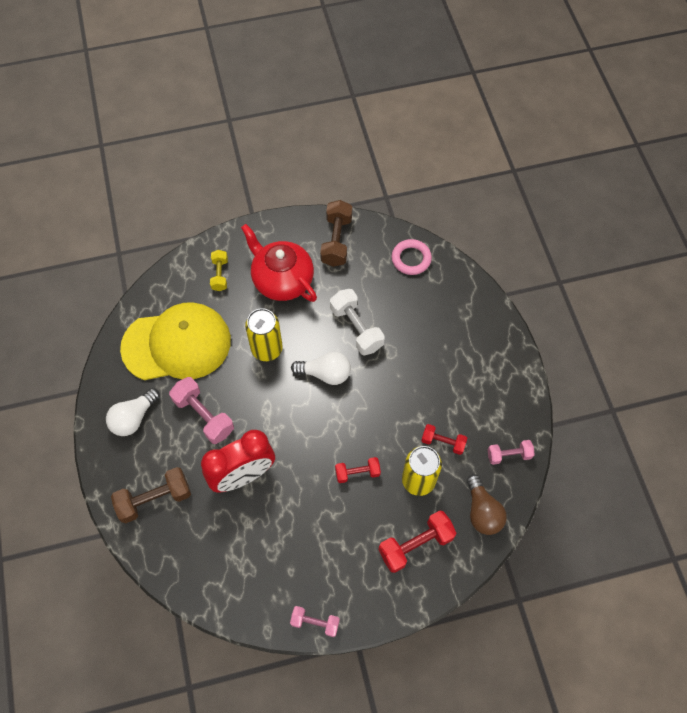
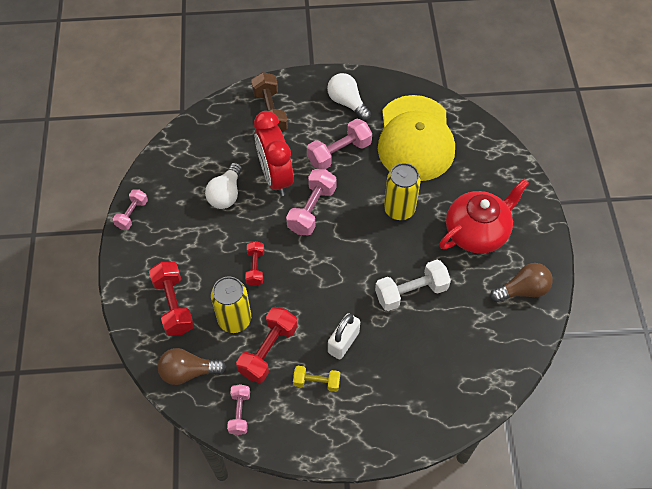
camera: 100 degrees right, 5 degrees down
(220, 275) = (488, 179): yellow dumbbell -> yellow dumbbell (316, 382)
(279, 430) = (312, 210): none -> pink dumbbell
(325, 373) = (364, 256): white light bulb -> white light bulb (226, 194)
(336, 241) = (522, 290): brown dumbbell -> brown light bulb
(411, 259) = (492, 363): pink ring -> none
(419, 378) = (343, 342): none -> white padlock
(443, 442) = (268, 350): red dumbbell -> red dumbbell, size x1.64

